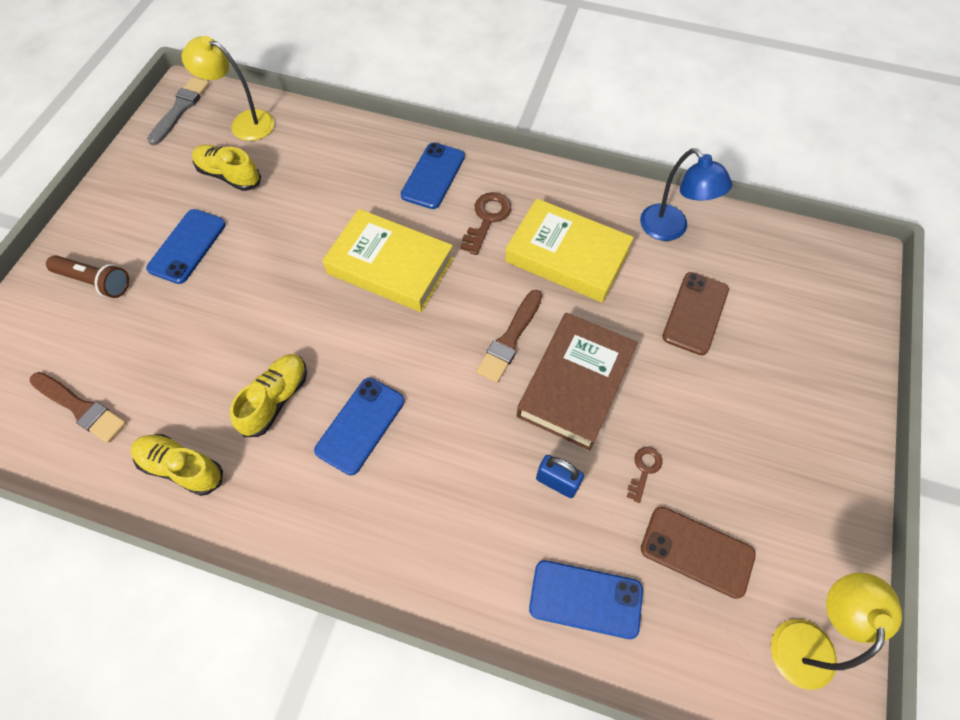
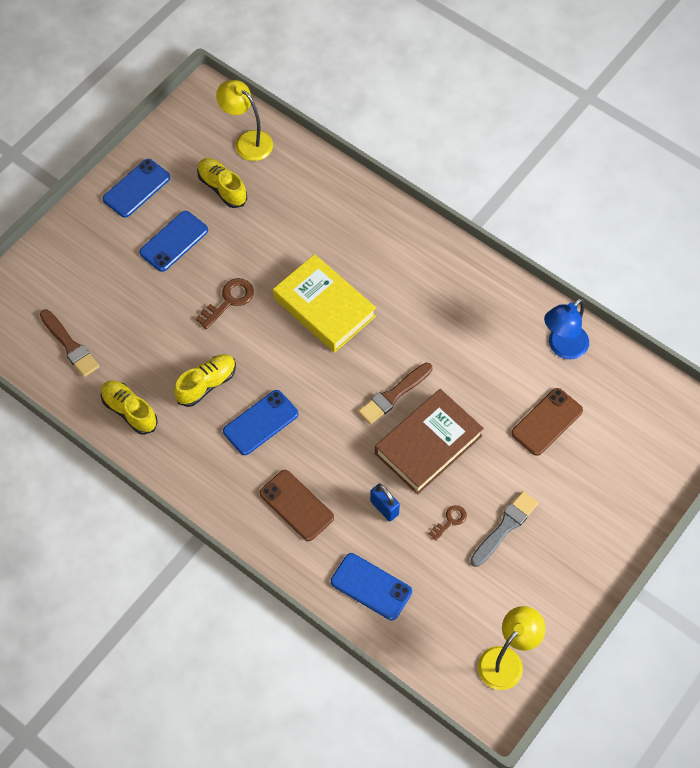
camera: 20 degrees right, 0 degrees up
(95, 282) = (99, 250): brown flashlight -> none
(180, 109) = (198, 111): grey brush -> grey brush (505, 527)
(433, 176) = (387, 239): blue phone -> blue phone (136, 188)
(487, 219) = (416, 291): brown key -> brown key (229, 301)
(567, 256) = (467, 343): yellow book -> none
(670, 229) = (562, 347): blue lamp -> blue lamp turned 60 degrees clockwise
(697, 551) = (461, 585): brown phone -> brown phone (296, 505)

